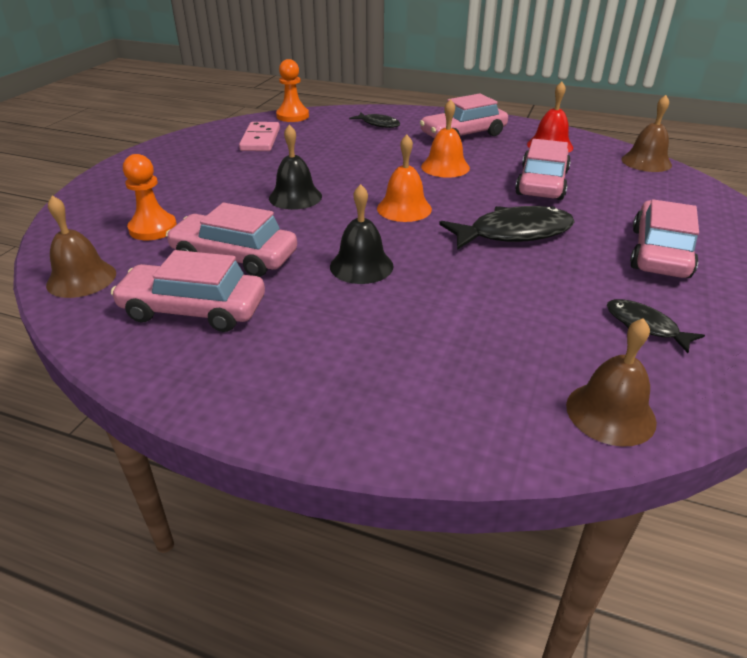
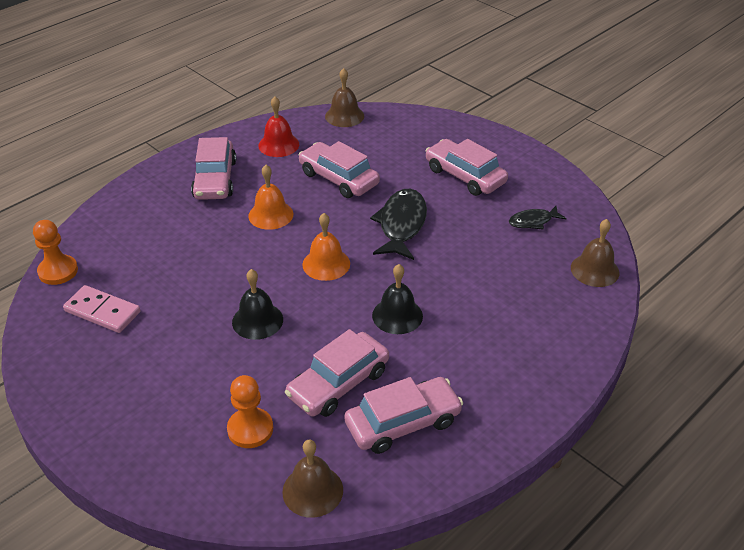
camera: 65 degrees left, 5 degrees up
(193, 309) = (403, 423): pink car -> pink car turned 150 degrees counterclockwise
(378, 124) = (141, 219): black fish -> none

